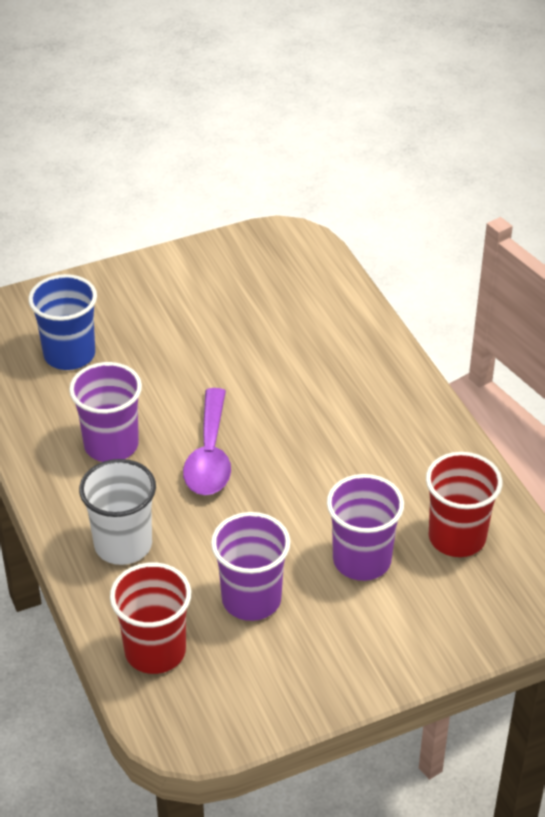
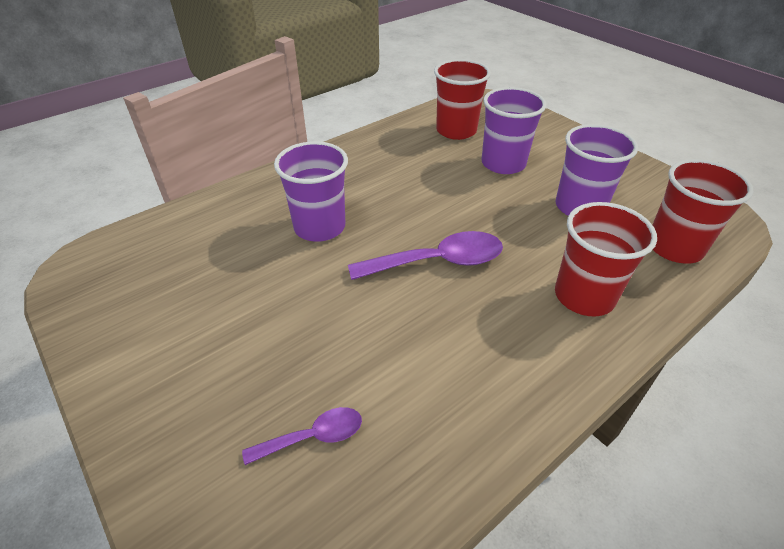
camera: 105 degrees left, 0 degrees up
(69, 354) = (313, 437): blue cup -> purple spoon
(111, 445) = (458, 342): purple cup -> purple cup (319, 227)
(123, 544) = (584, 296): white cup -> red cup

